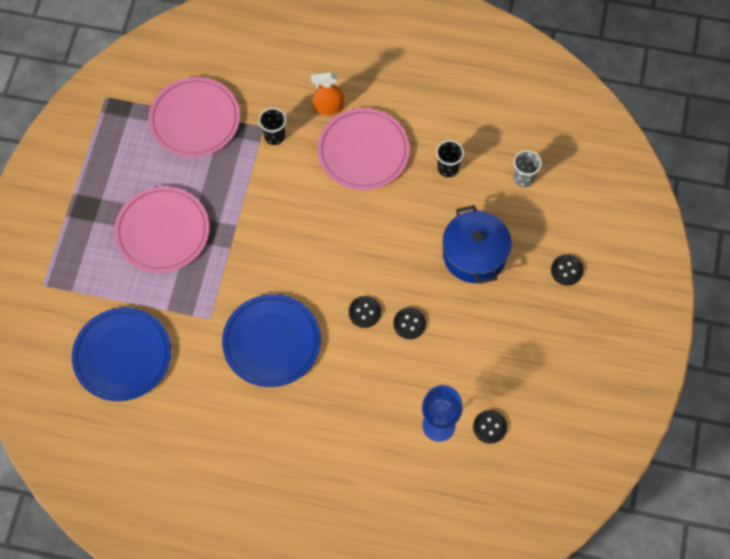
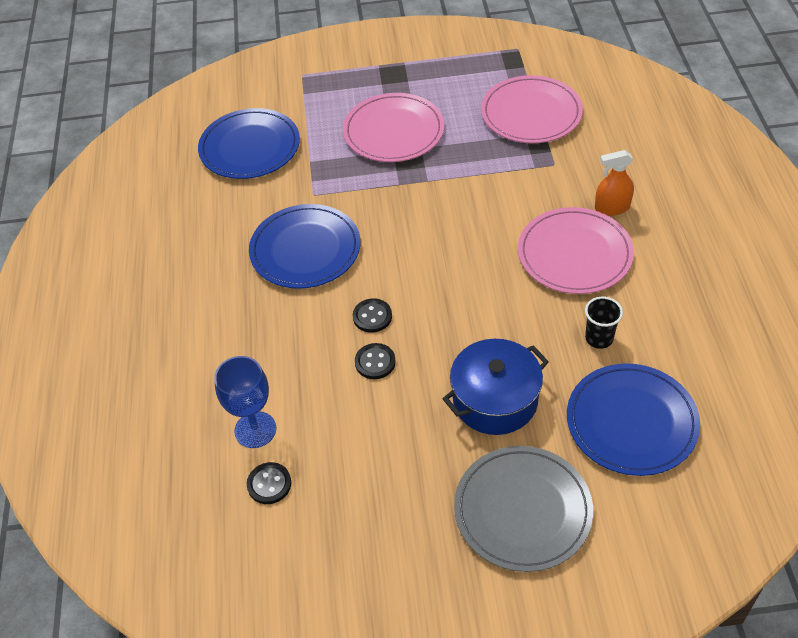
camera: 75 degrees right, 15 degrees down
(274, 136) = (548, 176): black cup -> none
(328, 107) = (612, 208): orange spray bottle -> orange spray bottle turned 75 degrees counterclockwise
(523, 178) = (631, 422): grey cup -> blue plate
(566, 270) = (522, 510): black button -> grey plate

